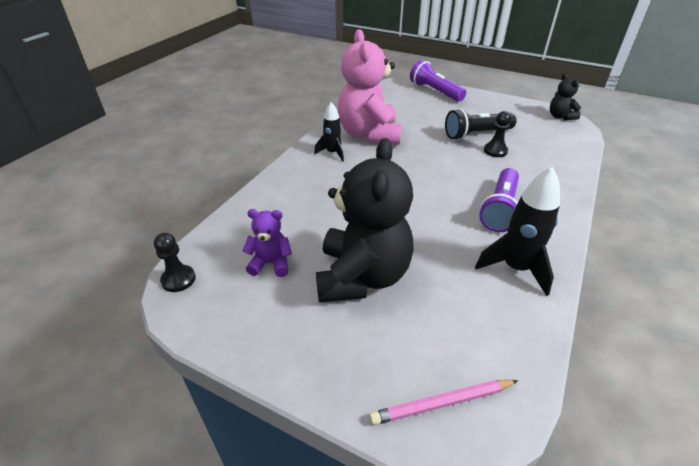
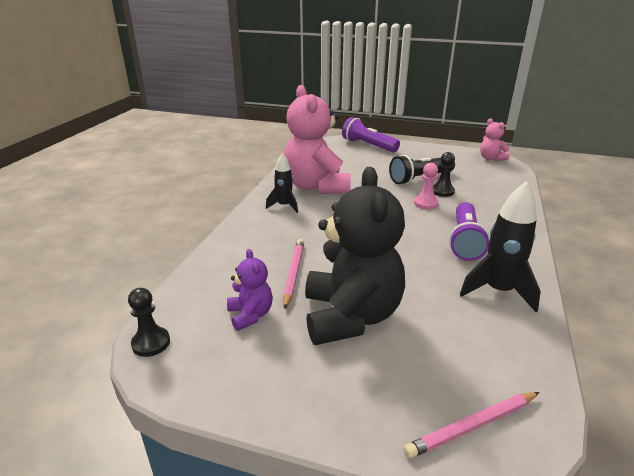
camera: 10 degrees left, 10 degrees down
(271, 263) = (250, 315): purple teddy bear -> purple teddy bear turned 75 degrees clockwise
(321, 225) = (293, 273): none -> pink pencil
(473, 163) = (426, 203): none -> pink pawn
(560, 117) = (491, 158): black teddy bear -> pink teddy bear

